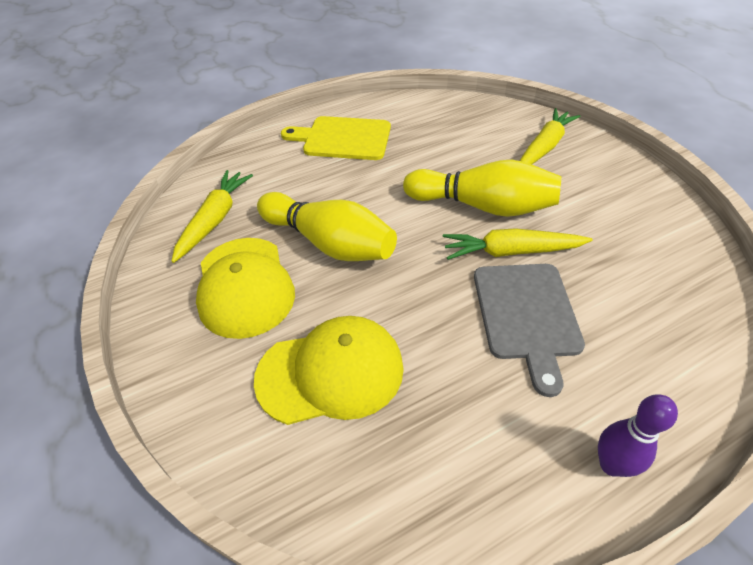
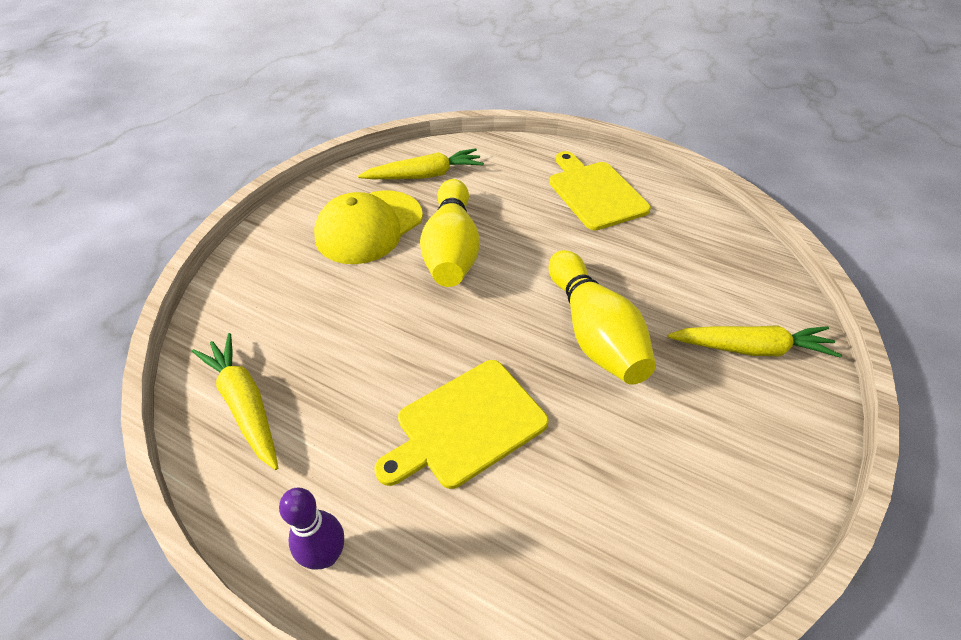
camera: 55 degrees right, 0 degrees up
(330, 372) = (317, 316): yellow cap -> none
(511, 252) = (545, 381): yellow carrot -> yellow carrot (245, 404)
(526, 315) = (466, 425): grey cutting board -> yellow cutting board

